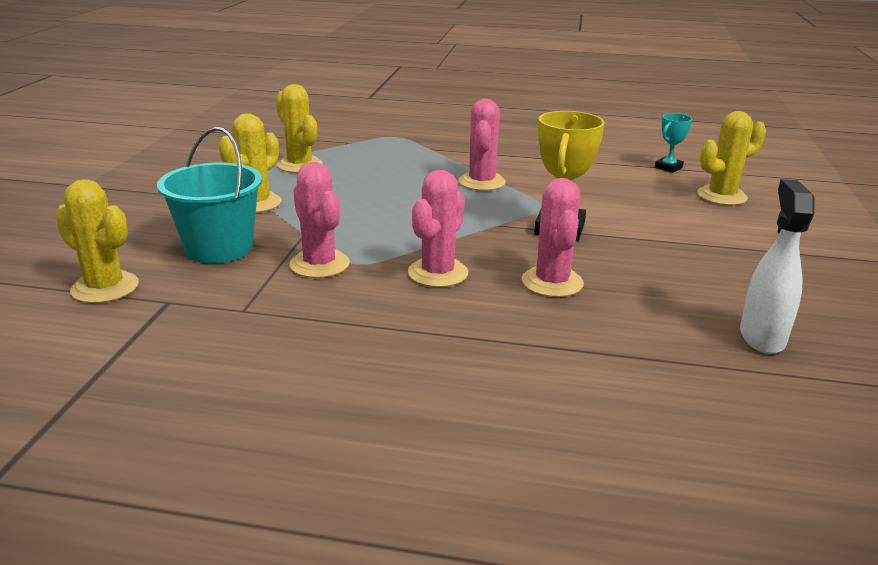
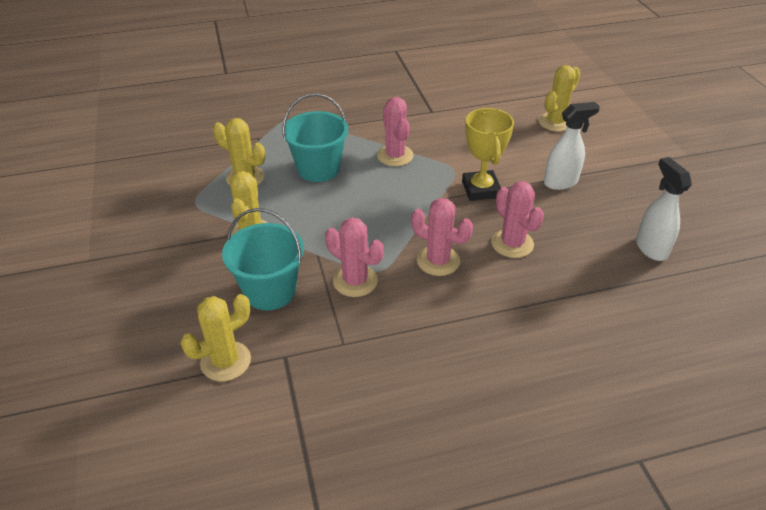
camera: 25 degrees left, 15 degrees up
(105, 288) = (226, 361): yellow cactus -> yellow cactus turned 45 degrees counterclockwise
(383, 174) = (318, 169): none -> turquoise bucket
(438, 273) = (438, 261): pink cactus -> pink cactus turned 60 degrees counterclockwise
(668, 167) = (504, 100): turquoise trophy -> none
(678, 246) = (561, 182): none -> white spray bottle

